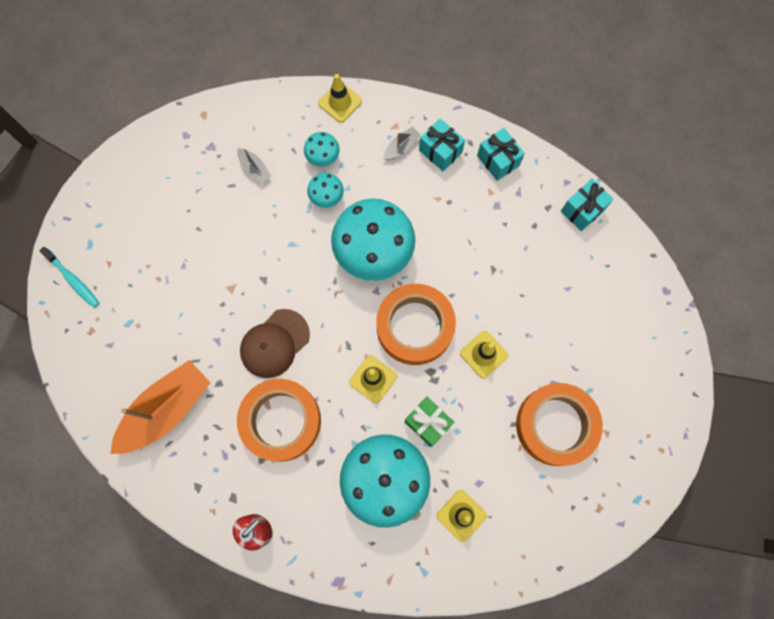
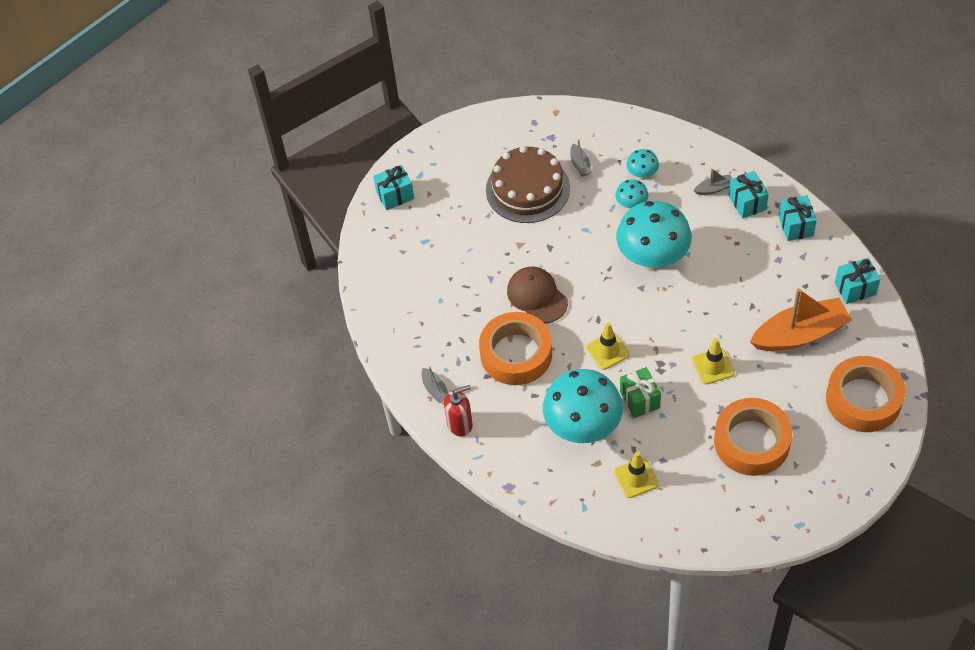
camera: 30 degrees right, 20 degrees down
(73, 279) = (395, 195): turquoise toothbrush -> turquoise gift
(166, 410) = (426, 313): orange boat -> orange boat (800, 334)
(212, 218) = (527, 189): none -> brown cake
(214, 499) = (435, 389): none -> grey boat
(274, 343) = (537, 296): brown cap -> brown cap turned 75 degrees clockwise
(340, 102) = (676, 139): yellow traffic cone -> none
(415, 326) = (662, 325): orange tape -> orange tape (863, 399)

